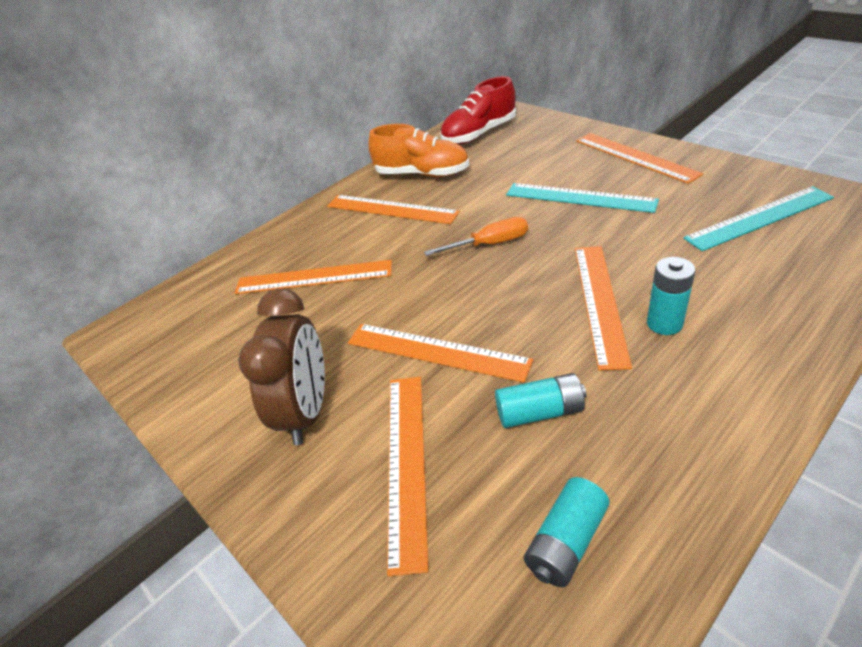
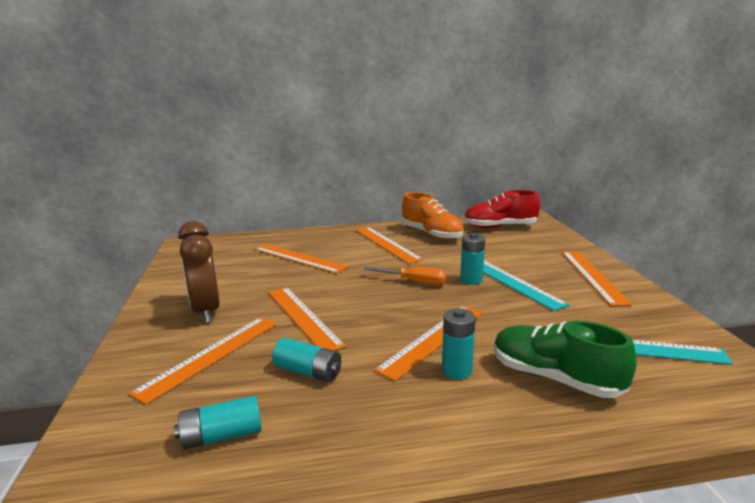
camera: 30 degrees right, 20 degrees down
(307, 412) = (206, 311): brown clock -> brown clock turned 120 degrees clockwise
(539, 213) = (471, 280): none -> turquoise battery
(744, 283) = (555, 378): none -> green shoe

